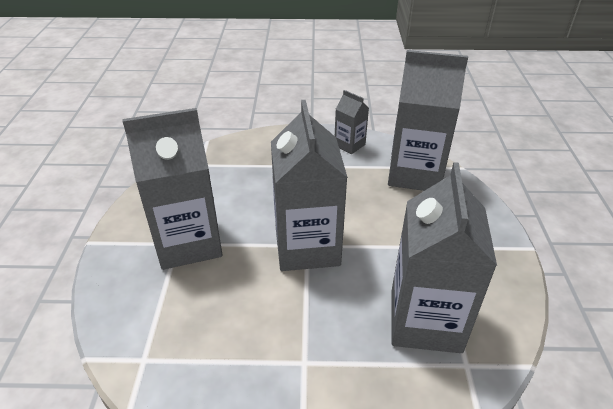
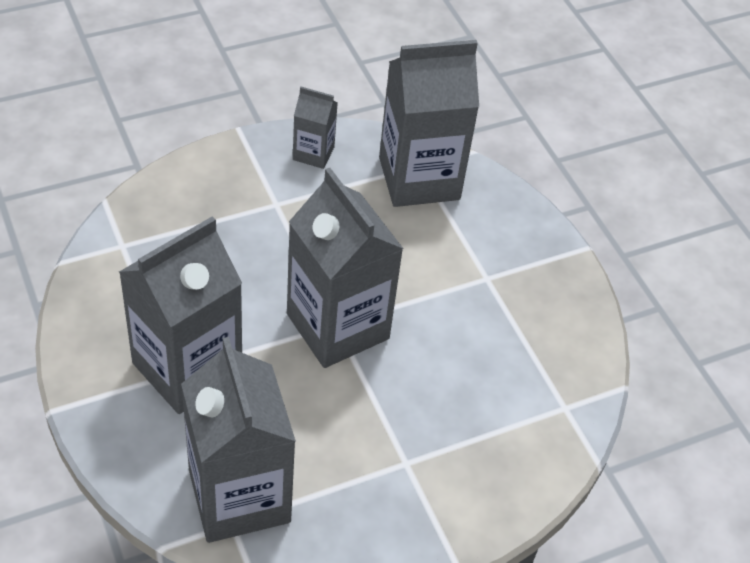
camera: 30 degrees left, 10 degrees up
(425, 320) = (508, 374): grey carton -> grey carton (239, 496)

